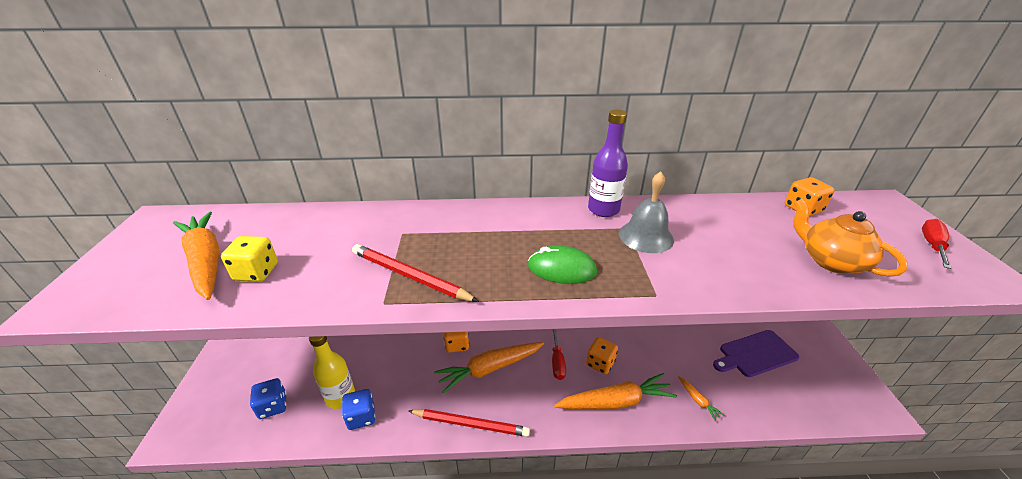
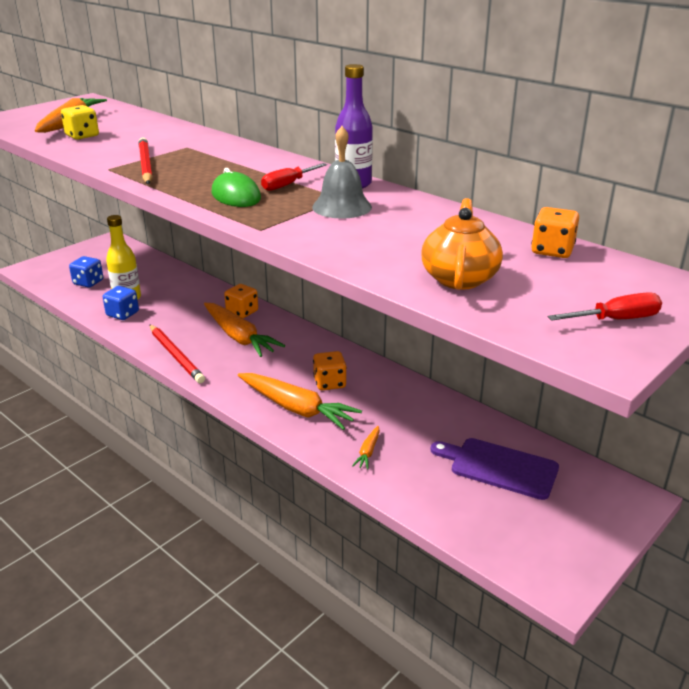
camera: 45 degrees right, 5 degrees down
(489, 369) = (239, 337): orange carrot -> orange carrot turned 150 degrees counterclockwise
(557, 362) = (296, 362): red screwdriver -> red screwdriver (288, 185)

